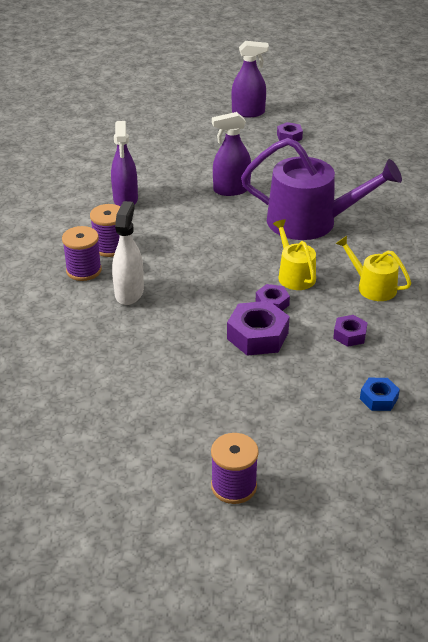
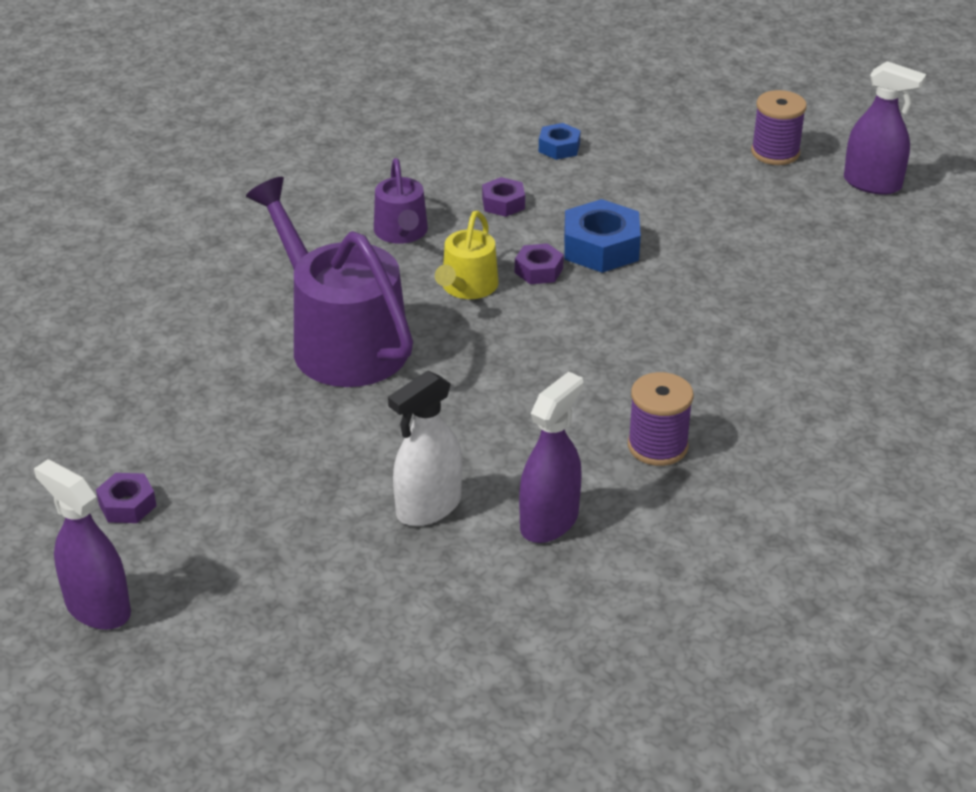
camera: 140 degrees left, 0 degrees up
(84, 270) = (729, 428): purple spool -> none
(129, 293) = (696, 366): white spray bottle -> white spray bottle (428, 507)
(231, 190) = (369, 450): purple spray bottle -> purple spray bottle (872, 184)
(257, 336) = (601, 247): purple nut -> blue nut
(372, 287) = (401, 232): yellow watering can -> purple watering can

